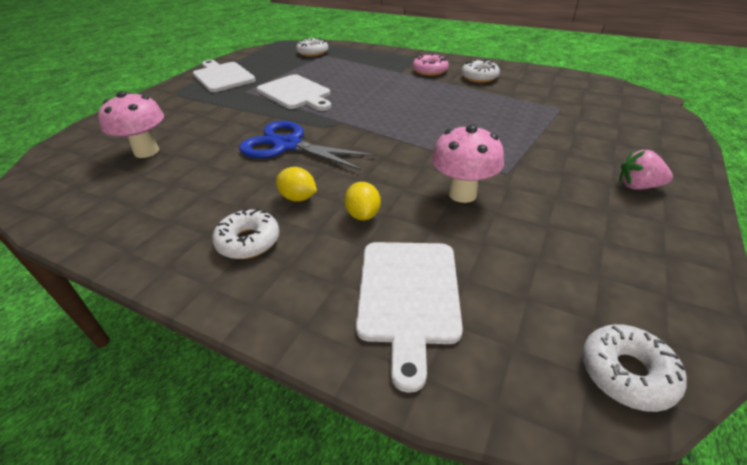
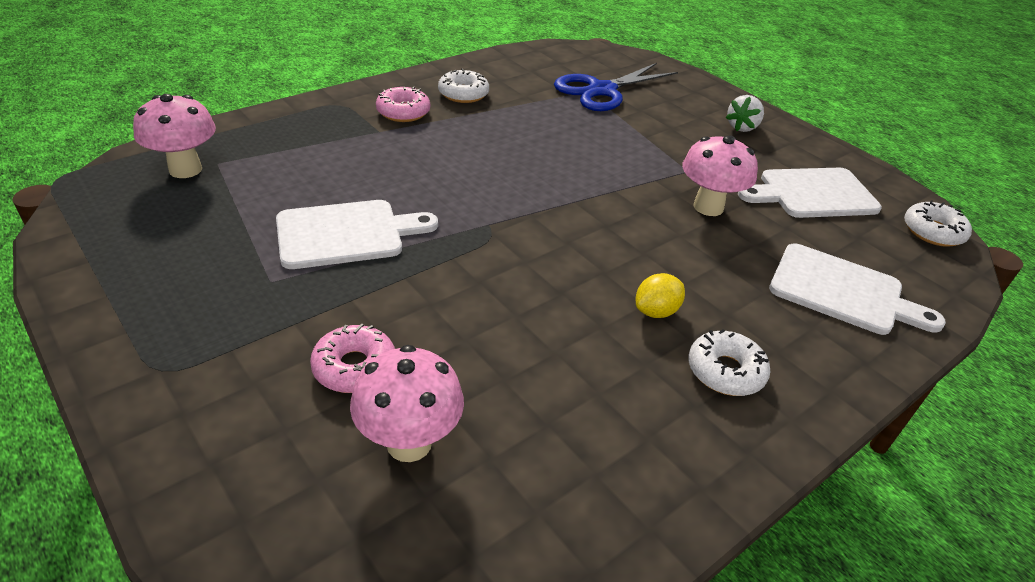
camera: 70 degrees left, 0 degrees up
(194, 125) = (354, 367): none -> pink donut
(222, 76) = (156, 293): white cutting board -> white cutting board (813, 194)
(288, 145) = (517, 286): blue scissors -> blue scissors (602, 90)
(312, 52) = (185, 169): white donut -> pink mushroom
(363, 215) = (713, 276): yellow lemon -> none
(638, 186) = (742, 127): pink strawberry -> white strawberry

